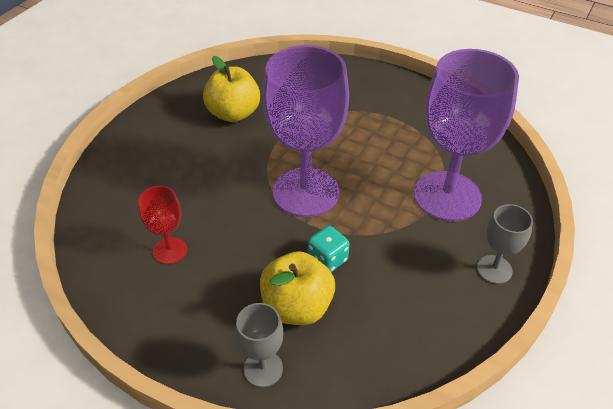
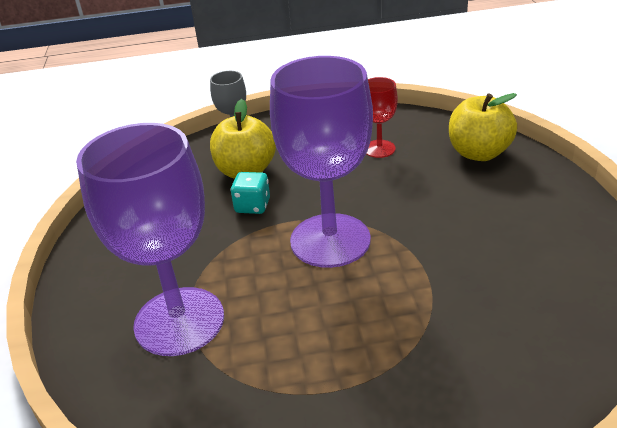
camera: 145 degrees right, 10 degrees down
(233, 114) = (515, 268): yellow apple -> yellow apple (479, 153)
(494, 269) = (93, 277): grey goblet -> none

